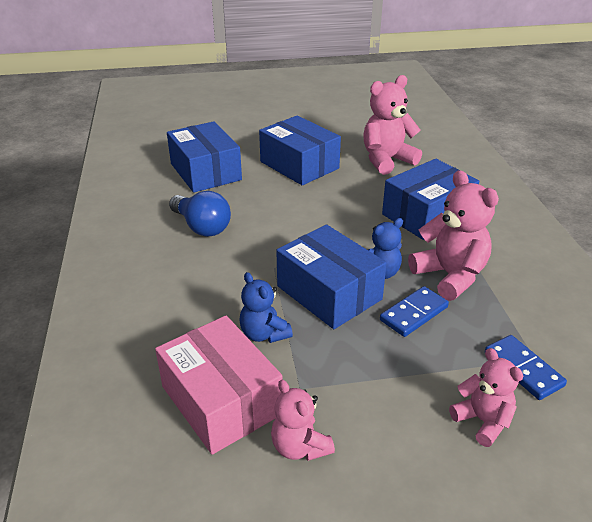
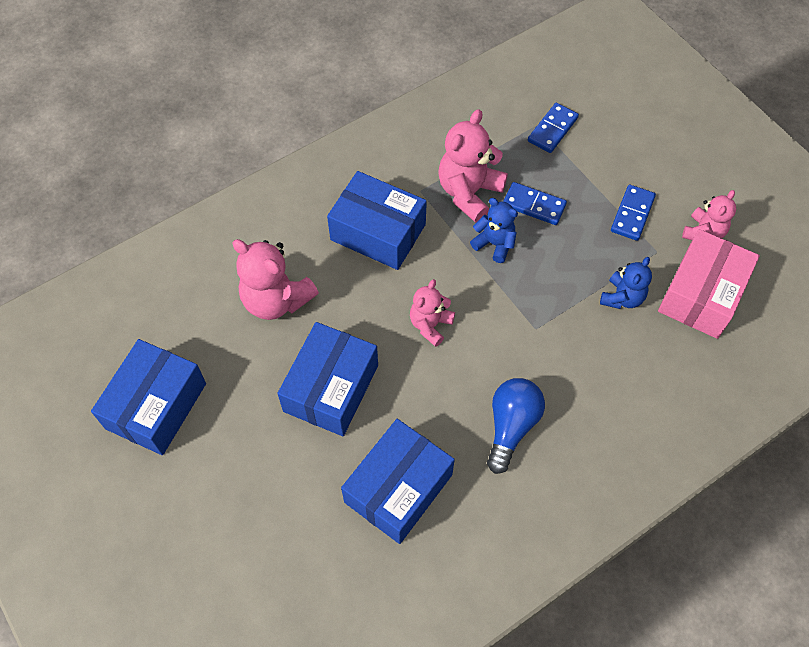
camera: 115 degrees left, 25 degrees up
(329, 293) = (544, 271): blue box -> blue box (156, 406)
(363, 388) = (632, 214): none -> blue domino
(482, 421) = (615, 143): pink teddy bear -> pink teddy bear (430, 325)

